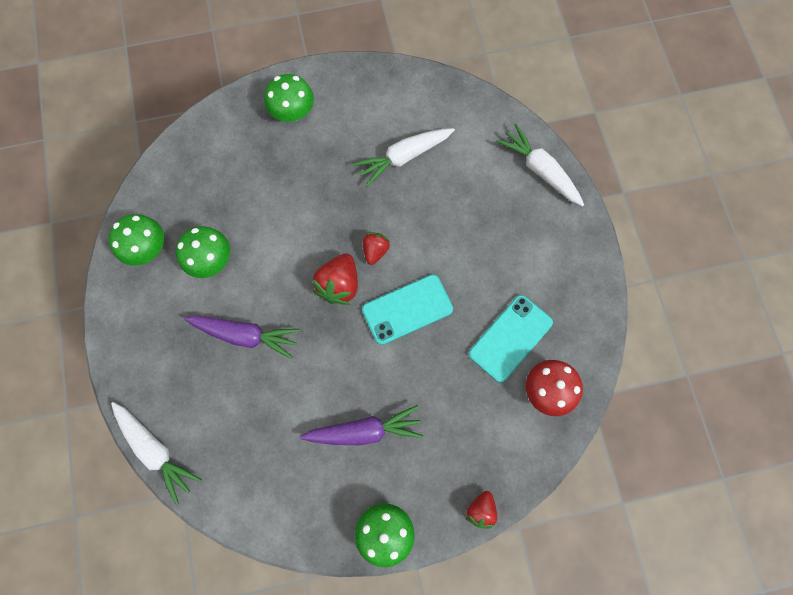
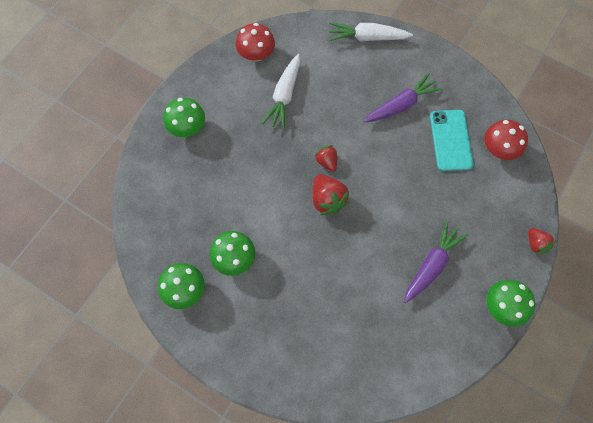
camera: 45 degrees left, 5 degrees down
(155, 450) = (327, 400): white carrot -> none
(245, 335) = (305, 281): purple carrot -> purple carrot (401, 105)
(407, 309) = (380, 177): turquoise phone -> none
(420, 97) = (256, 54): none -> red mushroom

